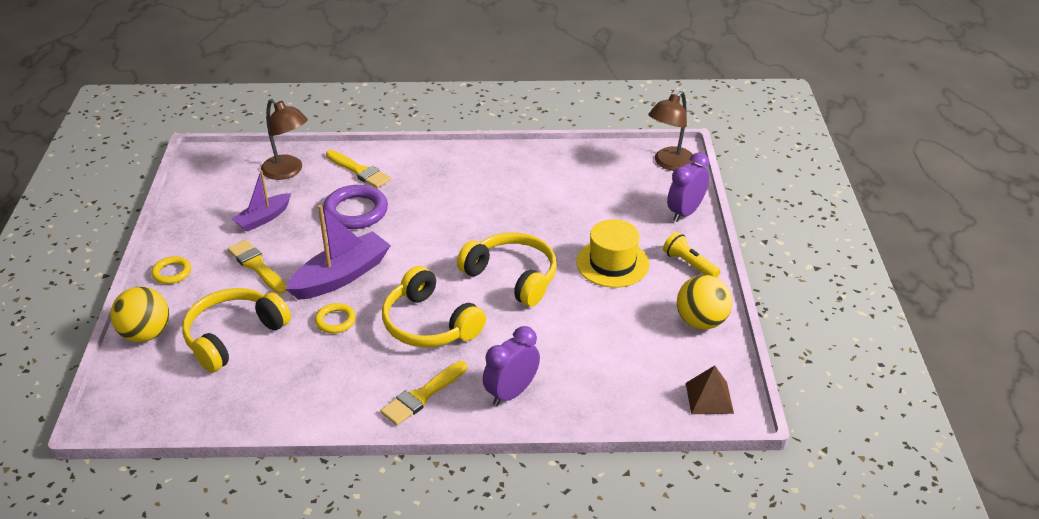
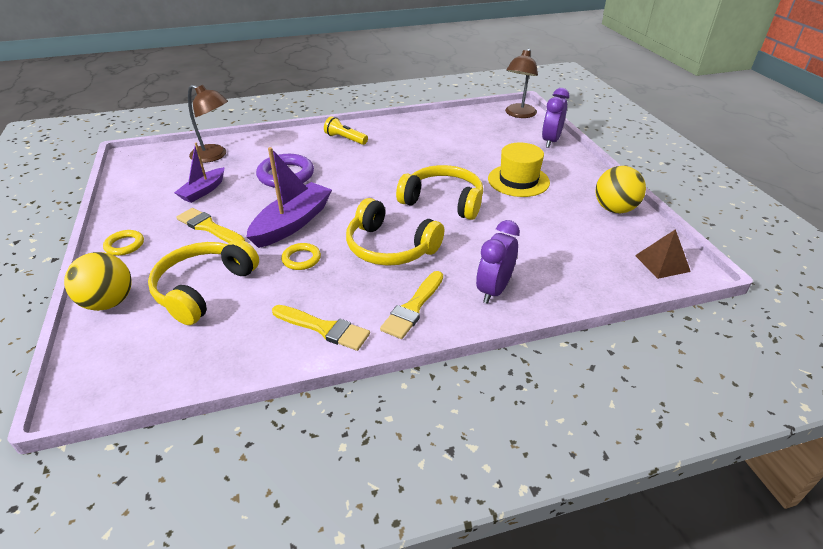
camera: 15 degrees left, 0 degrees up
(360, 171) = (278, 148): yellow brush -> yellow brush (324, 328)
(689, 264) = (577, 172): yellow flashlight -> yellow flashlight (345, 139)

